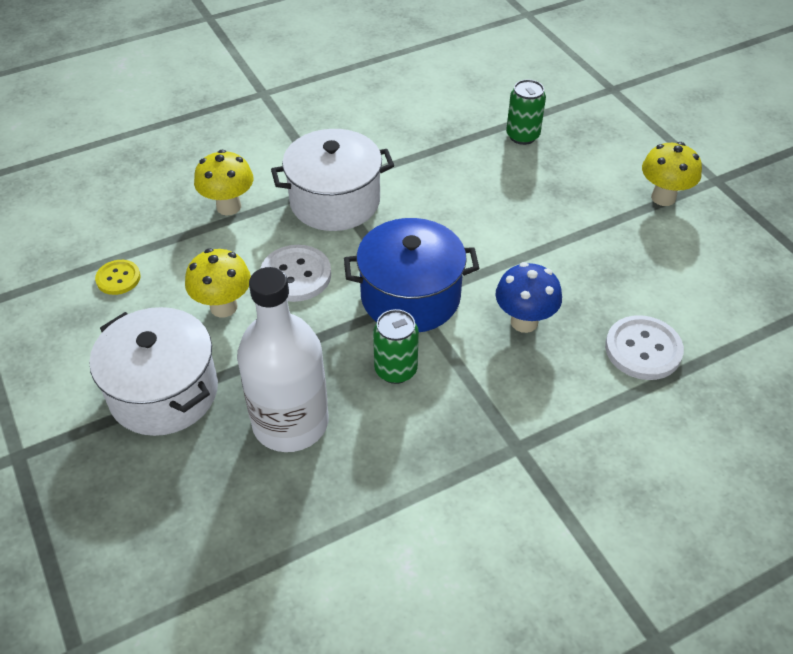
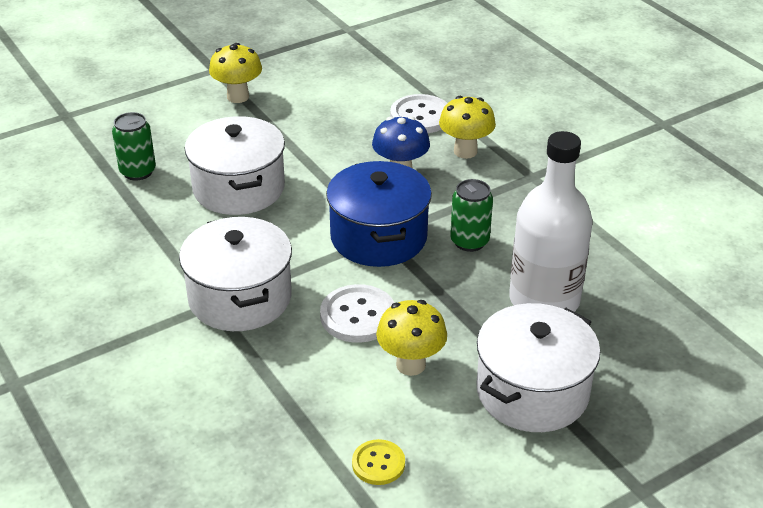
camera: 95 degrees left, 10 degrees down
(228, 207) = (249, 384): yellow mushroom -> yellow mushroom (465, 151)
(496, 199) = (238, 188): none -> white pot

